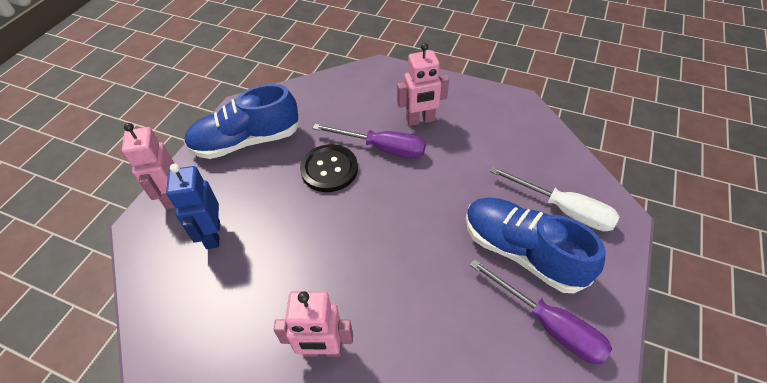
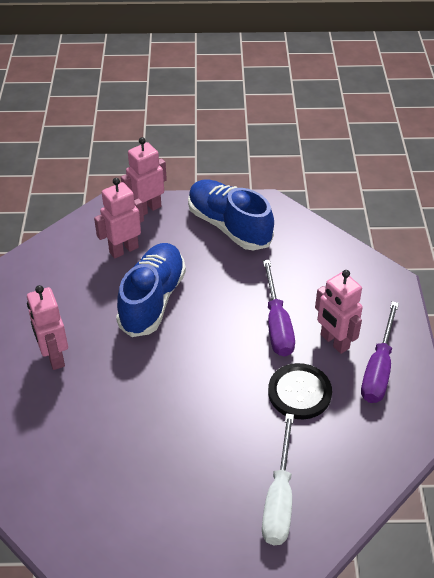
camera: 65 degrees right, 5 degrees down
(212, 235) = (123, 250): blue robot -> pink robot
(329, 169) = (229, 294): black button -> black button (299, 392)
(522, 252) = (207, 471): blue shoe -> blue shoe (152, 300)
(548, 325) = (137, 509): purple screwdriver -> purple screwdriver (378, 368)

